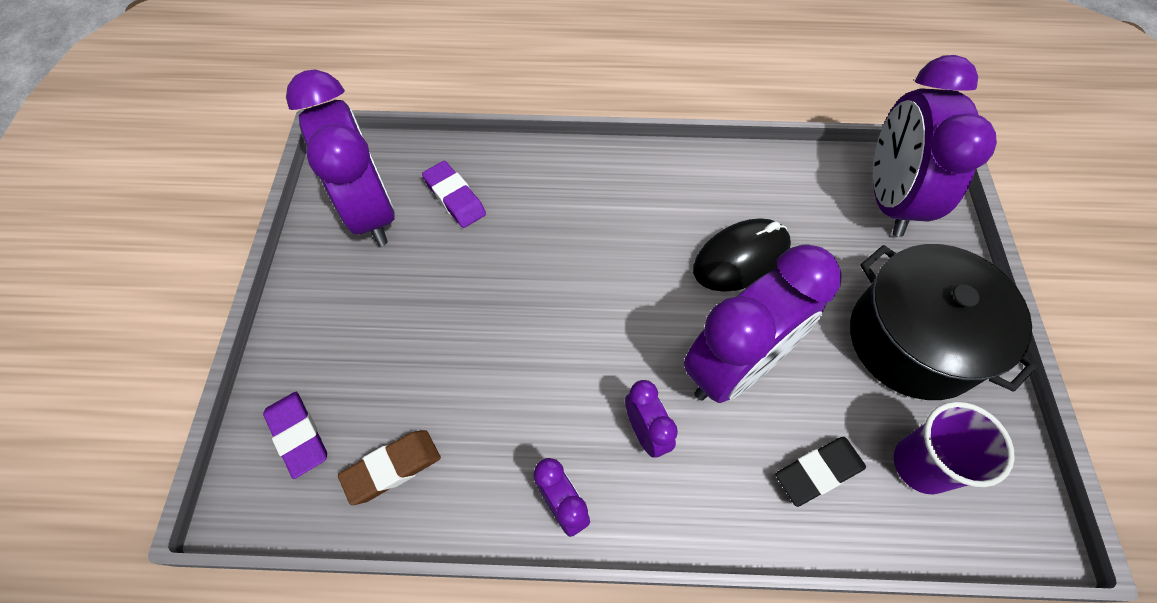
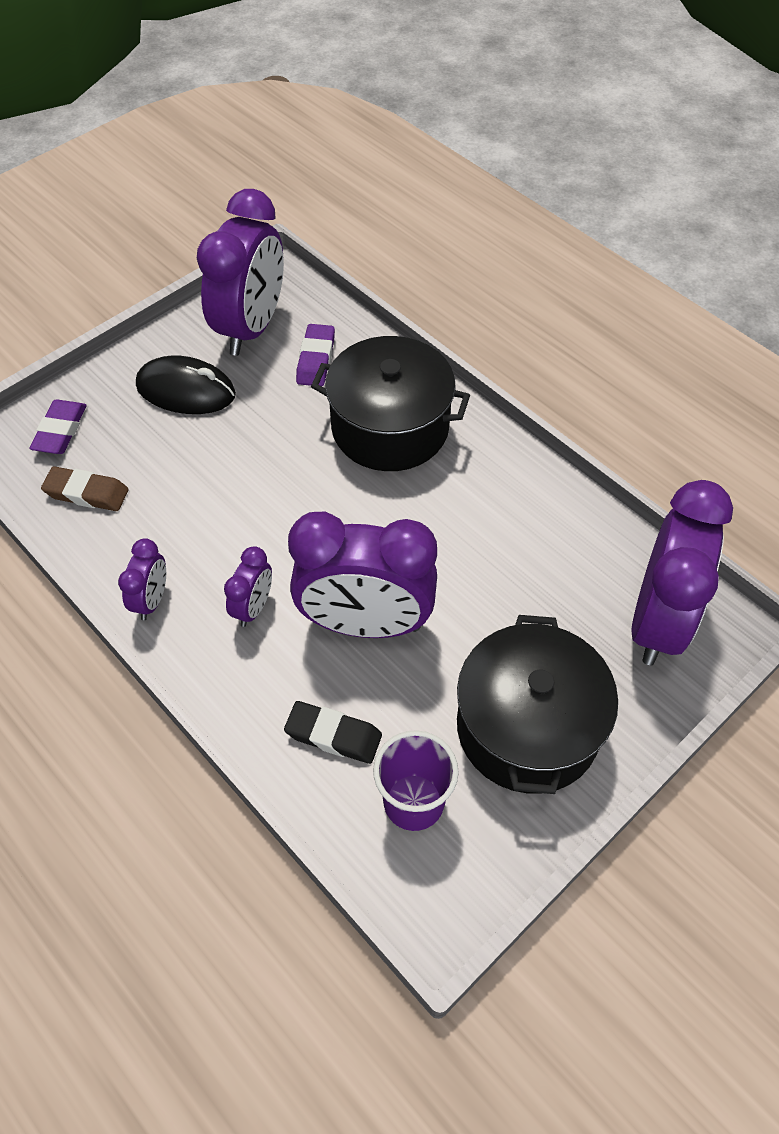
camera: 45 degrees right, 5 degrees down
(573, 207) = (390, 427): none -> black pot
(741, 258) = (468, 560): black mouse -> black mouse (186, 391)
(889, 200) = (657, 621): purple clock -> purple clock turned 150 degrees clockwise

